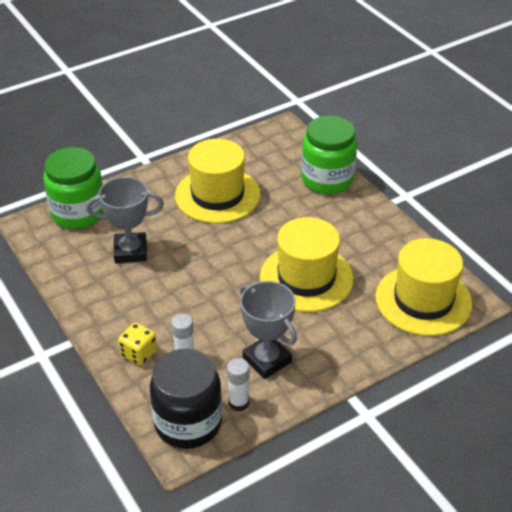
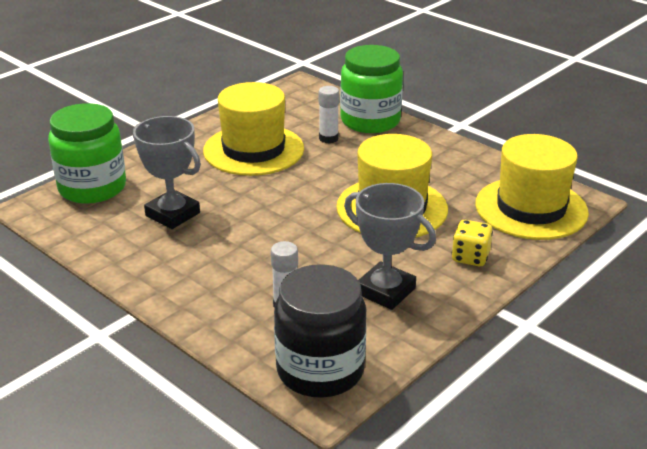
camera: 15 degrees left, 10 degrees down
(130, 251) = (172, 214): grey trophy -> grey trophy turned 60 degrees clockwise
(139, 353) = (226, 311): yellow dice -> yellow dice (470, 257)
(238, 403) = (373, 339): white glue stick -> white glue stick (328, 138)

